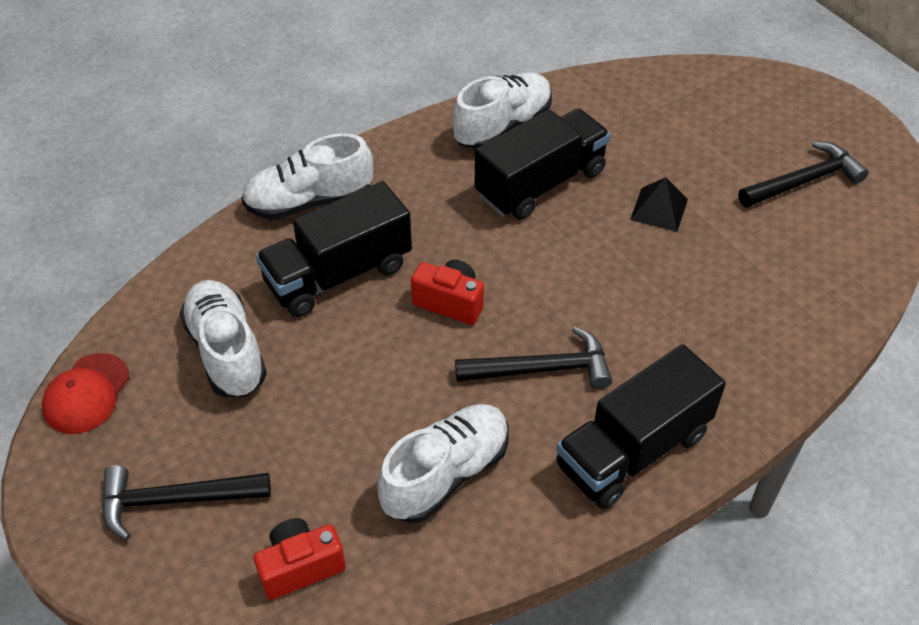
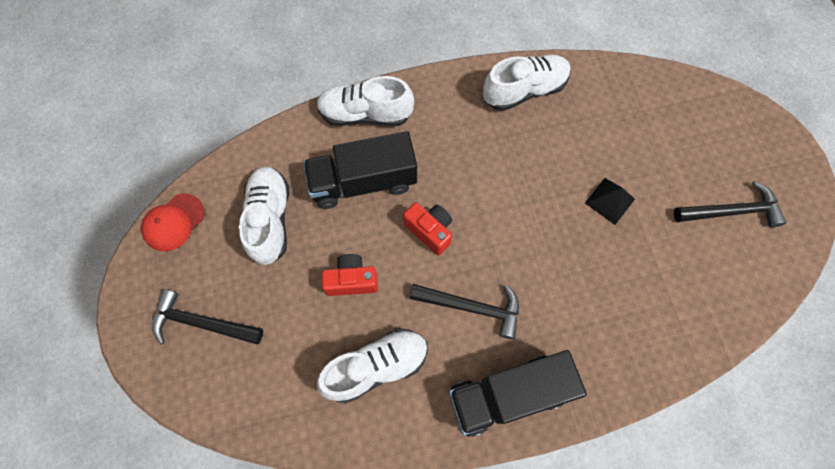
camera: 20 degrees right, 20 degrees up
(300, 567) = (261, 401): red camera -> red camera (352, 280)
(540, 184) = (532, 150): black truck -> none

